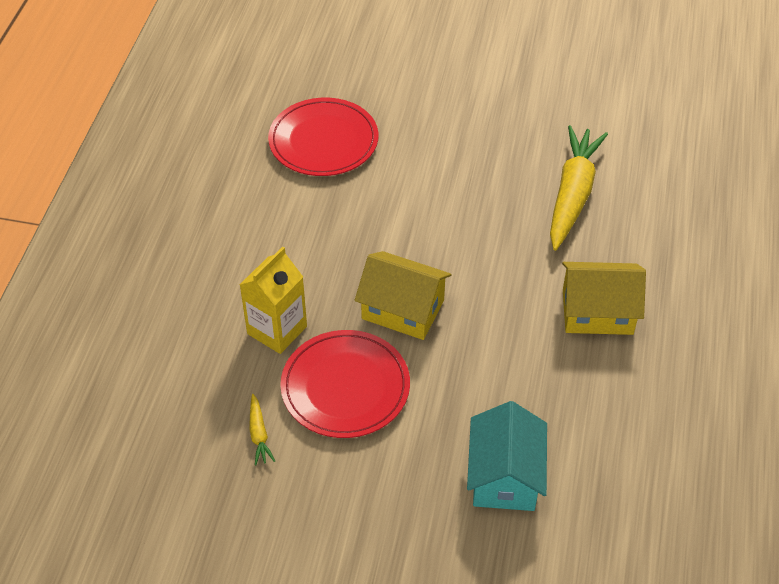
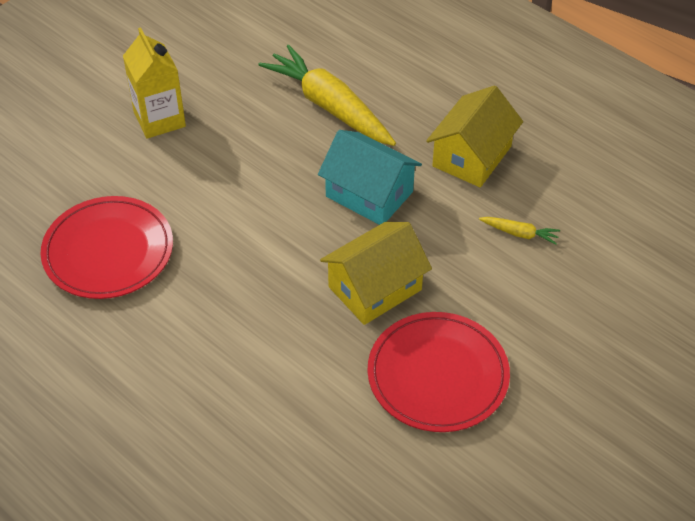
camera: 60 degrees left, 0 degrees up
(259, 434) = (450, 472): yellow carrot -> yellow carrot (519, 233)
(277, 330) = (330, 400): yellow carton -> yellow carton (159, 119)
(504, 476) = (606, 303): turquoise house -> turquoise house (369, 194)

